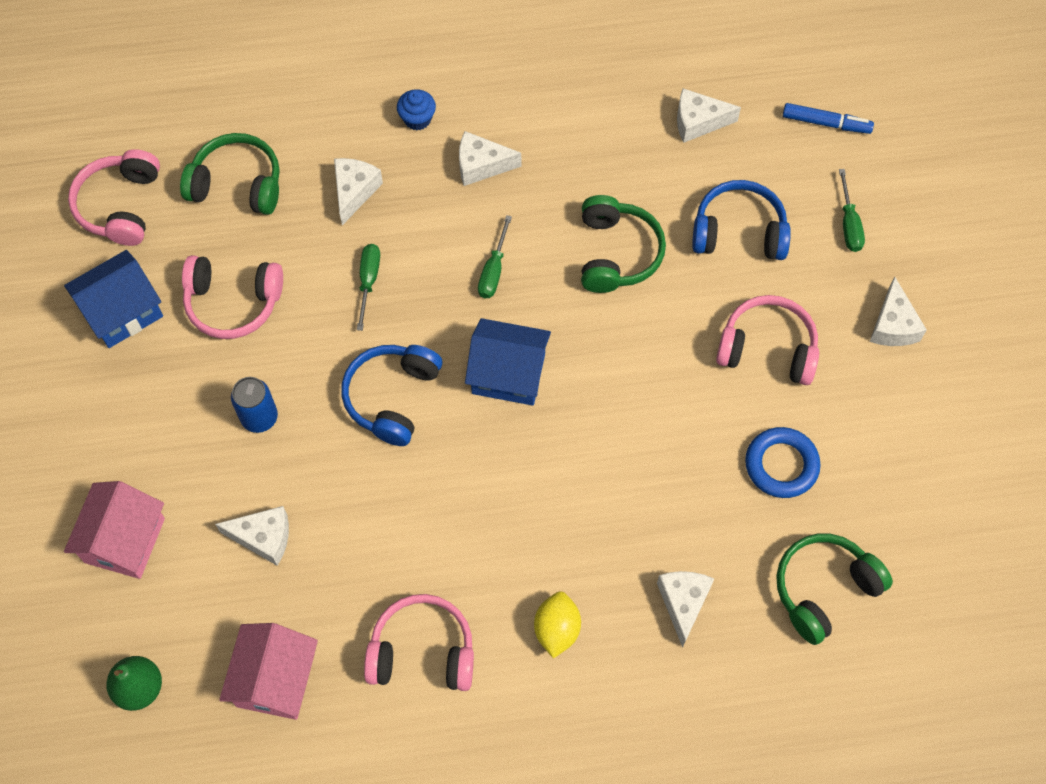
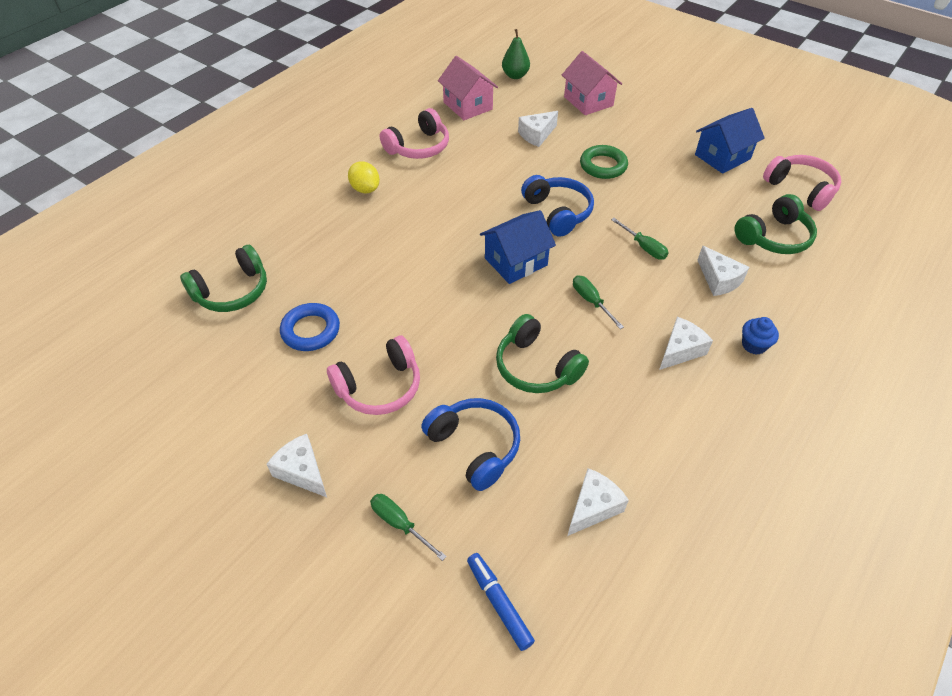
camera: 135 degrees right, 15 degrees down
(122, 311) = (722, 157): blue house -> blue house turned 45 degrees clockwise
(233, 302) = (686, 193): pink headphones -> none
(259, 417) = (603, 166): blue can -> green ring
(683, 603) = (310, 236): white cheese -> none
(739, 232) = (474, 447): blue headphones -> blue headphones turned 90 degrees counterclockwise
(824, 589) = (232, 291): green headphones -> green headphones turned 45 degrees clockwise
(826, 123) = (498, 603): blue marker -> blue marker turned 90 degrees clockwise

